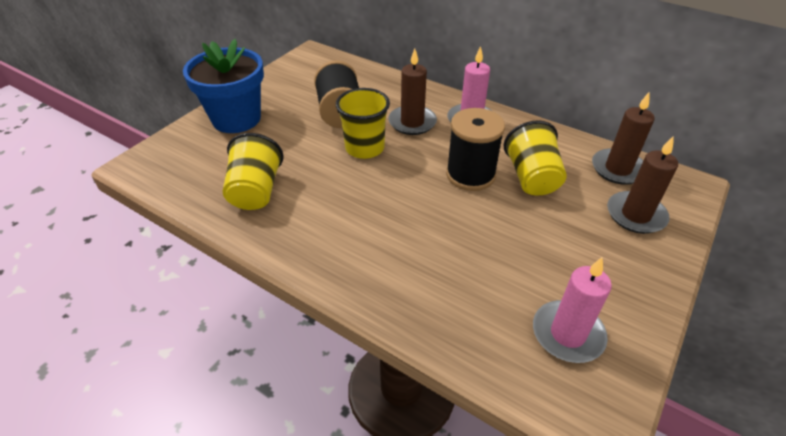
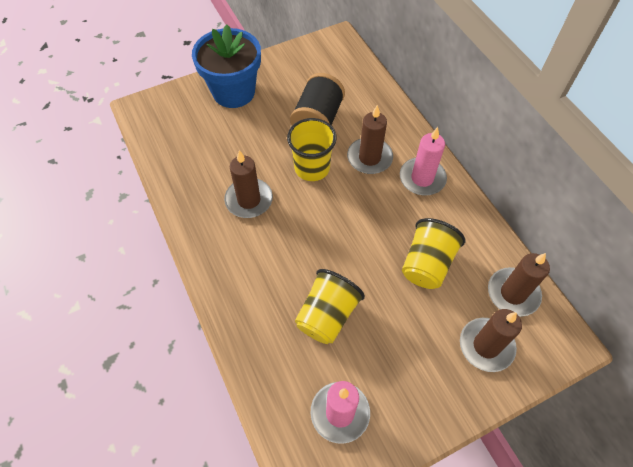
camera: 30 degrees right, 15 degrees up
(256, 191) = (206, 173): yellow cup -> yellow cup (327, 315)
(321, 196) = (249, 200): none -> brown candle
(470, 175) = (377, 236): black spool -> none

